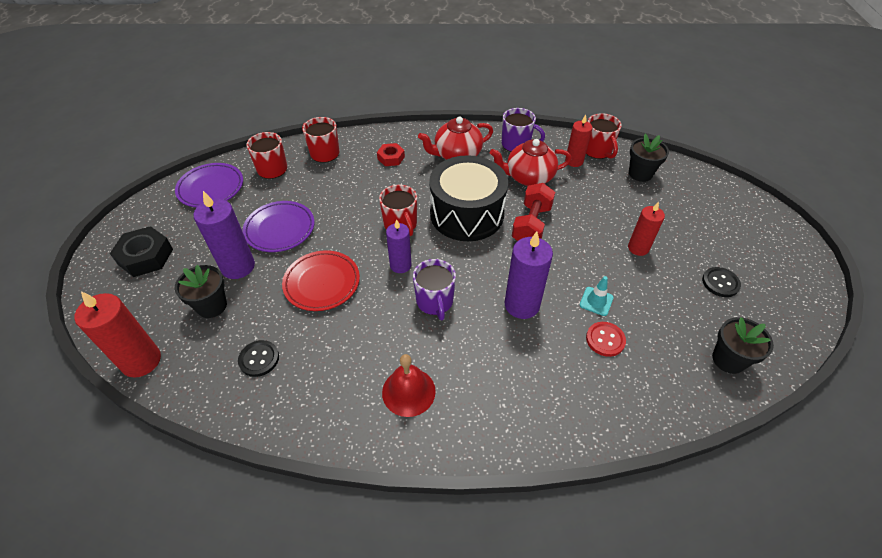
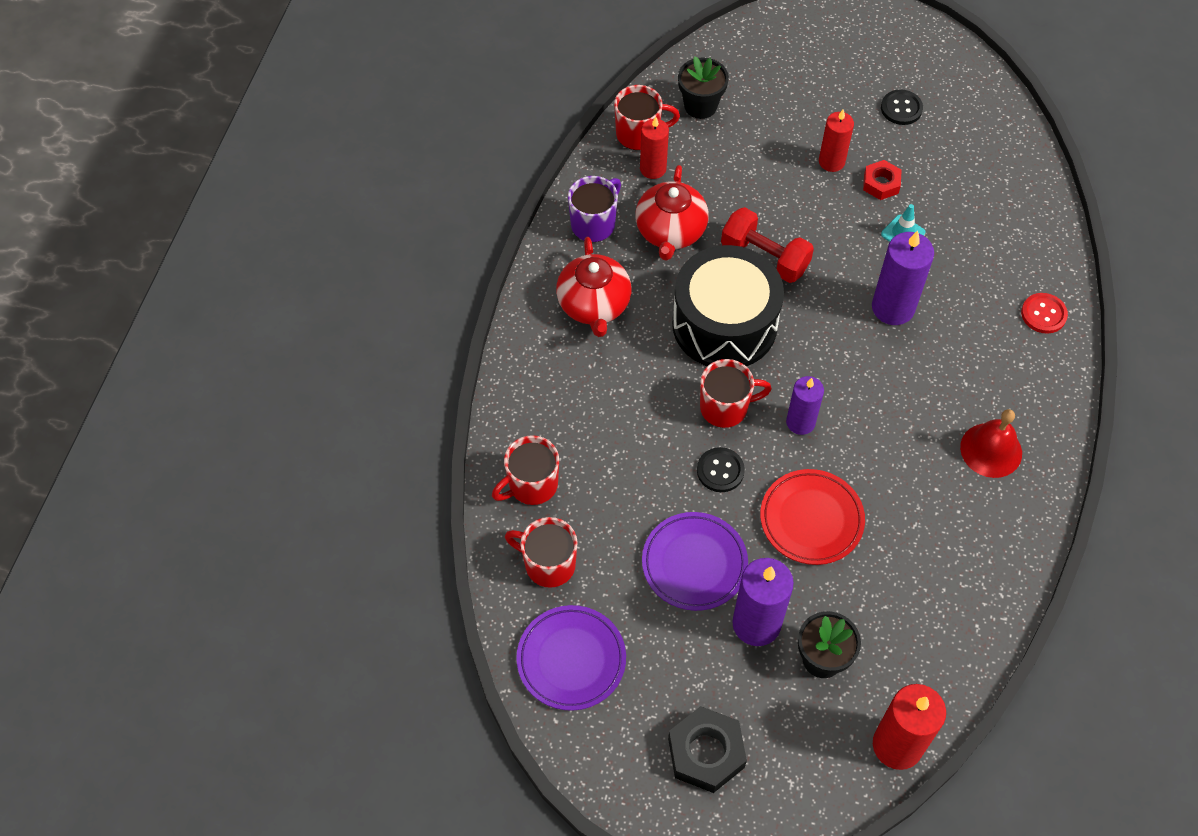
camera: 75 degrees left, 10 degrees up
(259, 359) = (919, 604): black button -> black button (720, 471)
(391, 158) = (574, 393): red nut -> red nut (881, 184)
(435, 302) = (870, 396): purple mug -> none
(605, 340) = (957, 244): red button -> red button (1043, 314)
(728, 359) = (1000, 149): black flower pot -> none

